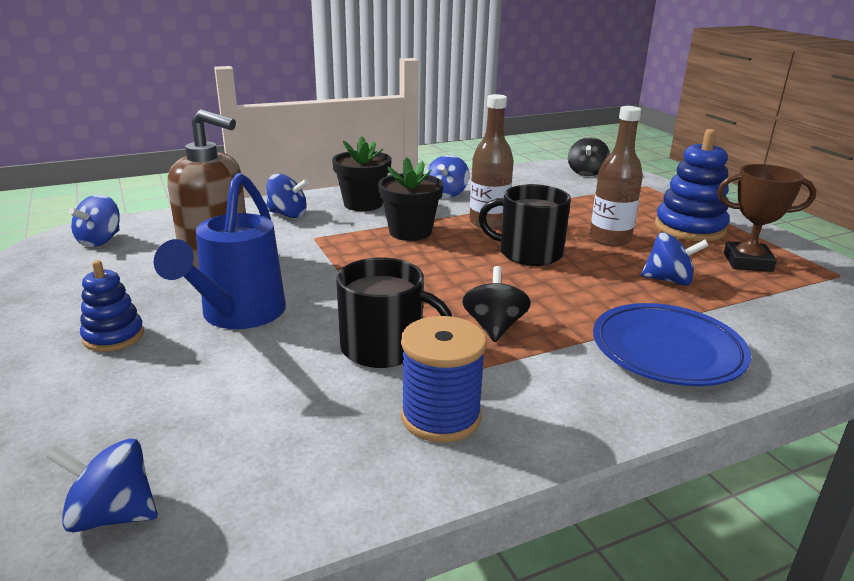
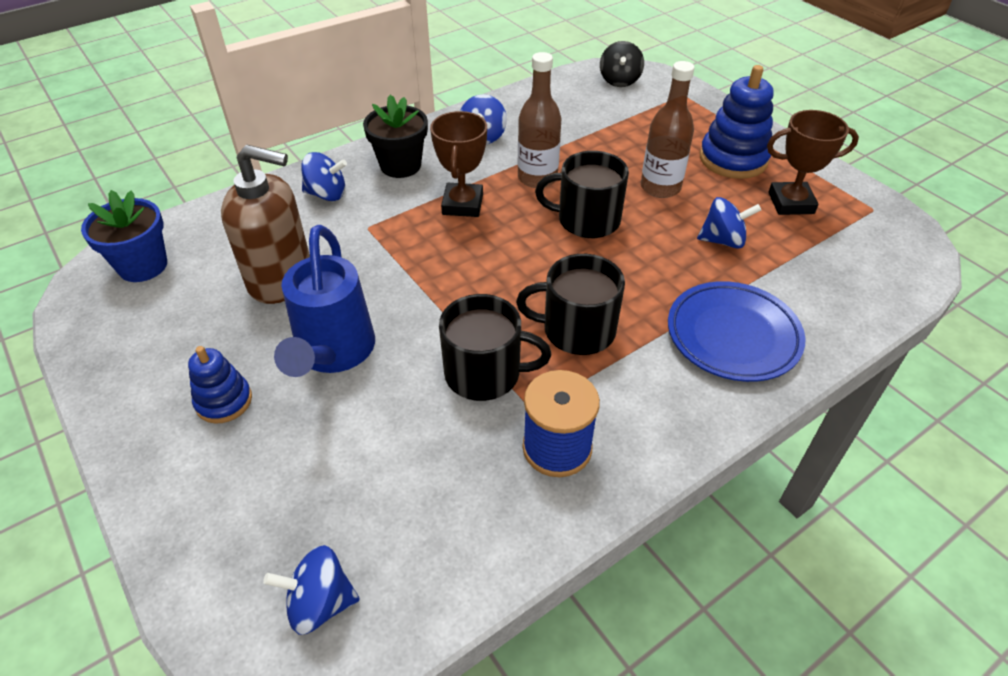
camera: 10 degrees left, 20 degrees up
(100, 241) = (143, 266): blue spinning top -> blue flower pot
(410, 232) = (462, 204): black flower pot -> brown trophy
(494, 327) = (577, 330): black spinning top -> black mug

